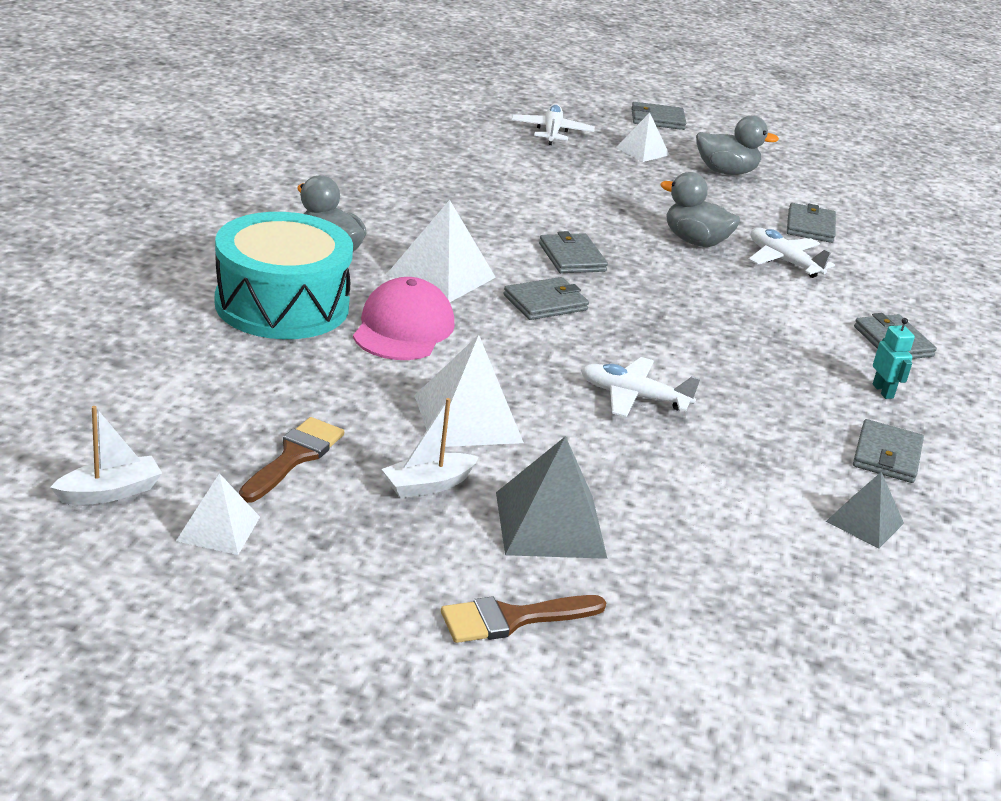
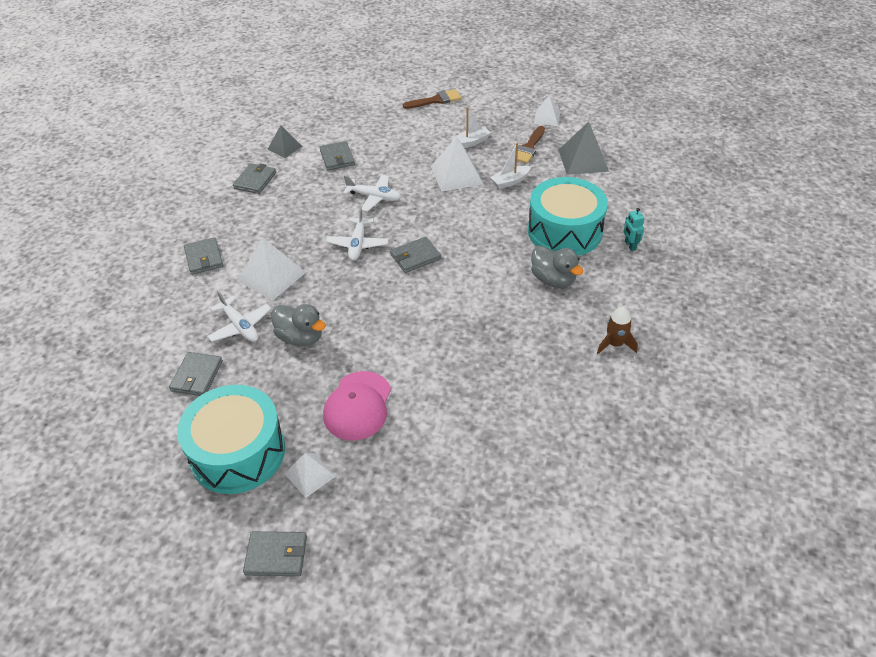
camera: 175 degrees left, 15 degrees up
(110, 492) = (593, 126): white boat -> white boat (510, 181)
(270, 187) = (615, 344): none -> brown rocket
(403, 328) = (495, 224): pink cap -> pink cap (358, 406)
(441, 275) = (480, 270): white pyramid -> white pyramid (271, 276)
(550, 524) = (420, 132): grey pyramid -> grey pyramid (583, 160)
(552, 132) = (395, 493): white plane -> white plane (357, 244)
(572, 257) = (395, 303): grey wallet -> grey wallet (337, 158)
(726, 172) = (237, 452): grey duck -> turquoise drum
(883, 391) = (233, 219): turquoise robot -> turquoise robot (630, 245)

